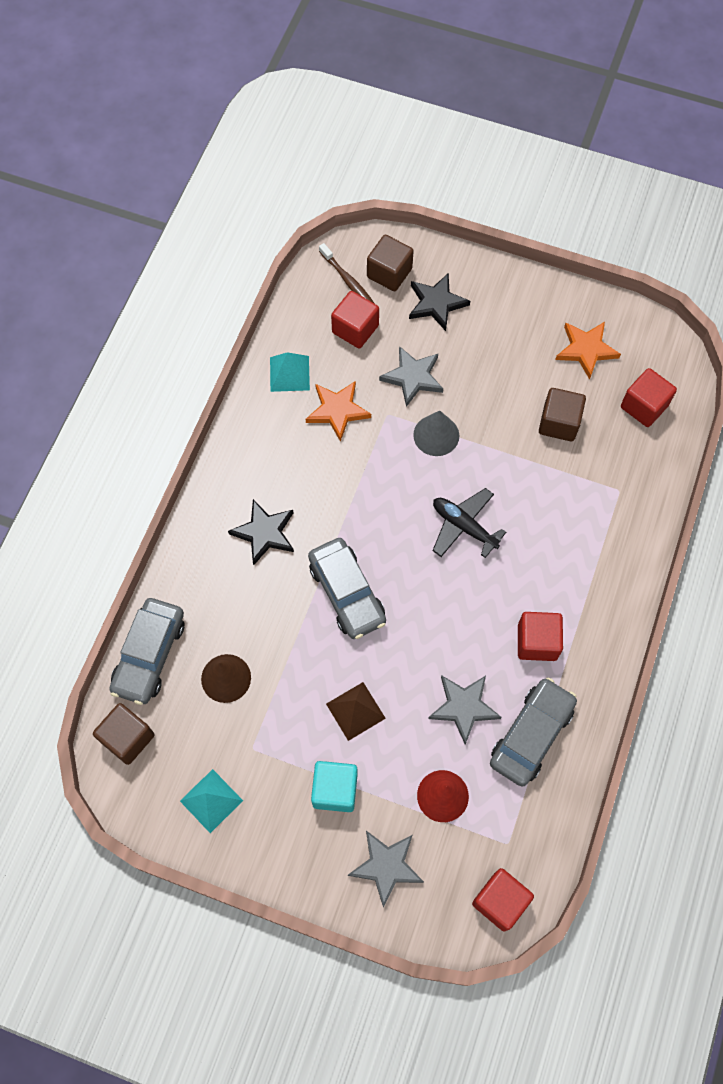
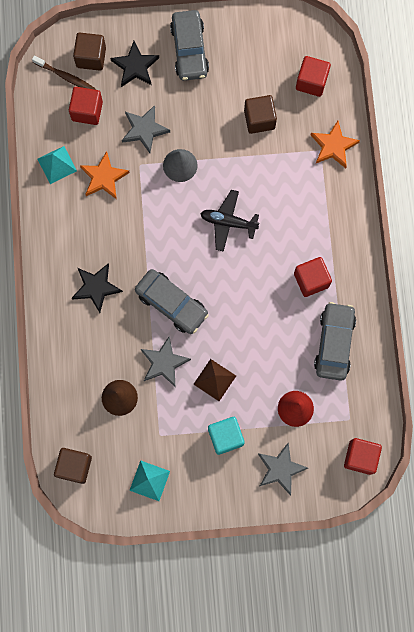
camera: 25 degrees left, 10 degrees up
(149, 655) = (60, 405): grey car -> grey car (189, 50)
(464, 707) = (283, 345): grey star -> grey star (164, 362)
(586, 350) = (255, 56): orange star -> orange star (333, 146)

